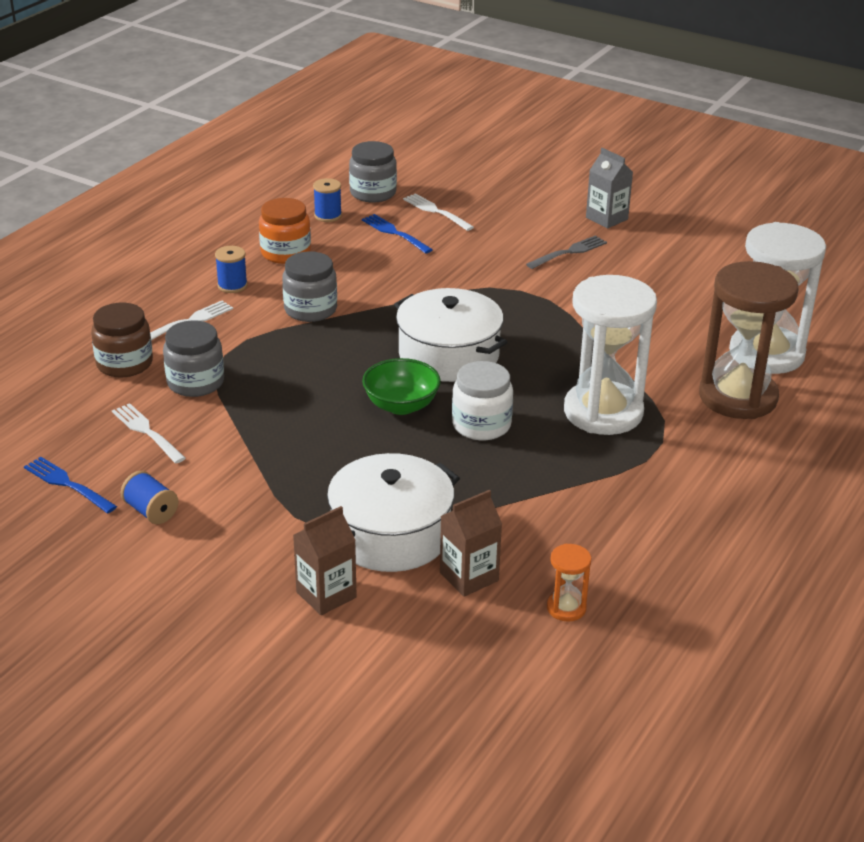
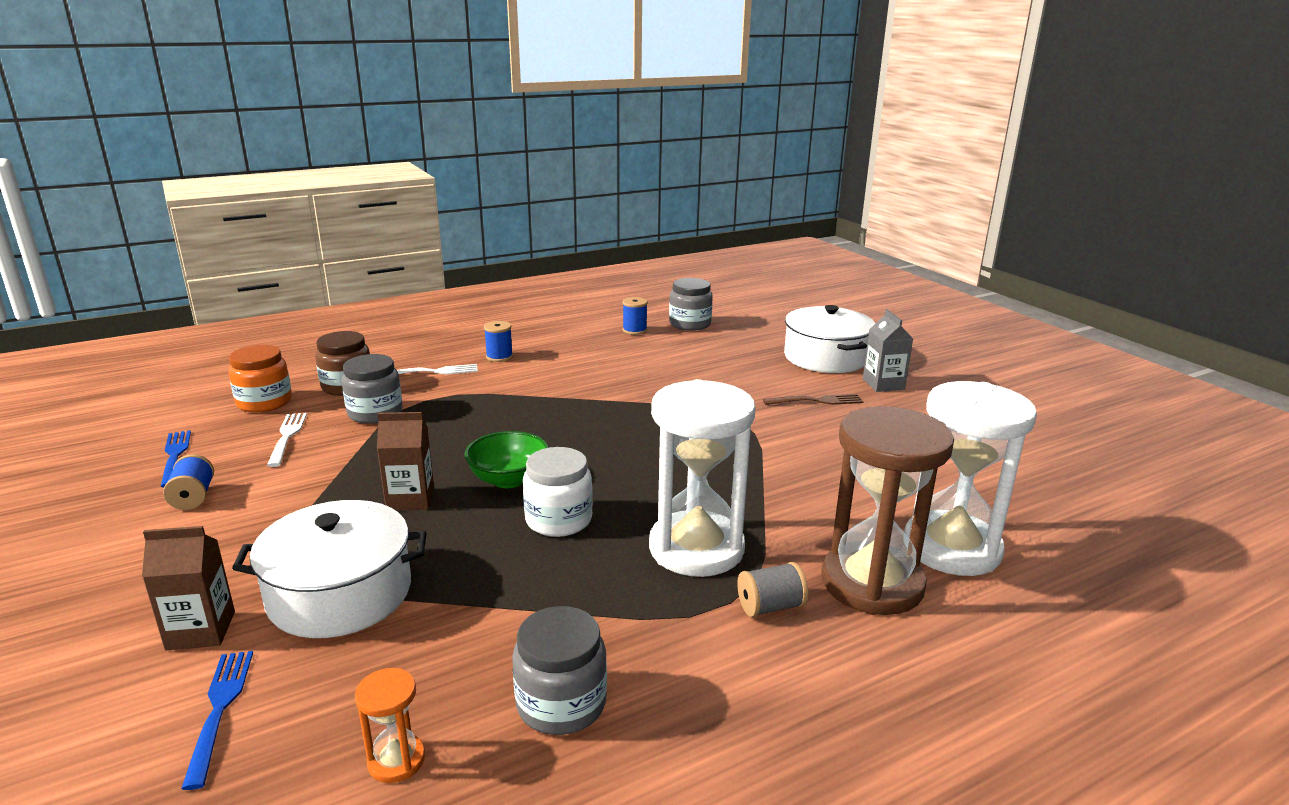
camera: 30 degrees right, 10 degrees down
(285, 253) = (569, 346): orange jar -> orange jar (264, 402)
(310, 309) = (535, 387): grey jar -> grey jar (561, 703)
(395, 233) = (674, 353): blue fork -> blue fork (219, 710)
(436, 212) = (727, 346): white fork -> none
(448, 355) = (604, 451): white pot -> white pot (825, 357)
(469, 577) = (348, 671): brown carton -> brown carton (410, 499)
(568, 252) = (816, 401): grey fork -> brown fork
(690, 436) = (770, 606): none -> grey spool

